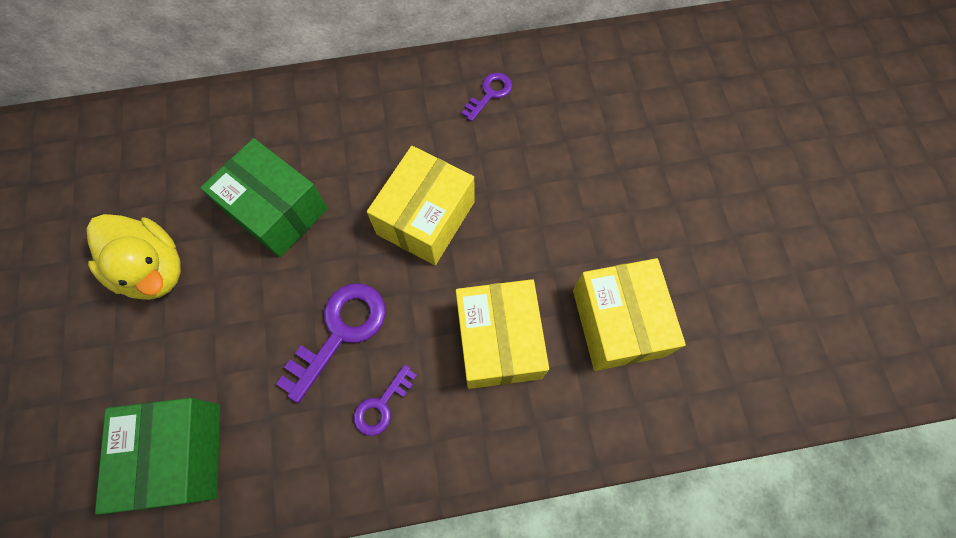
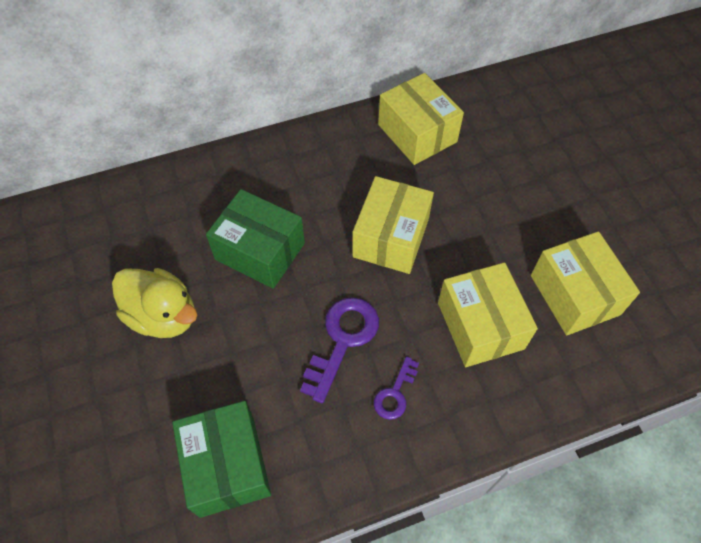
camera: 10 degrees left, 10 degrees down
(489, 94) = (417, 133): purple key -> yellow box

